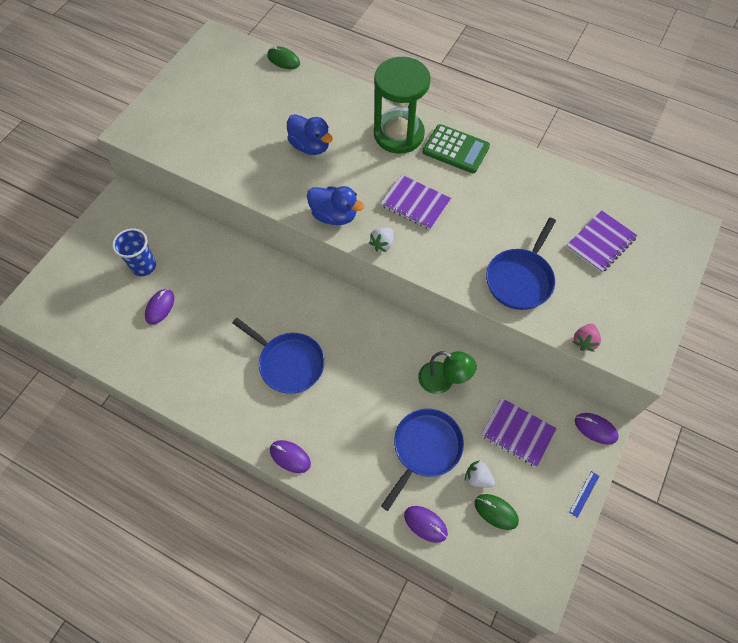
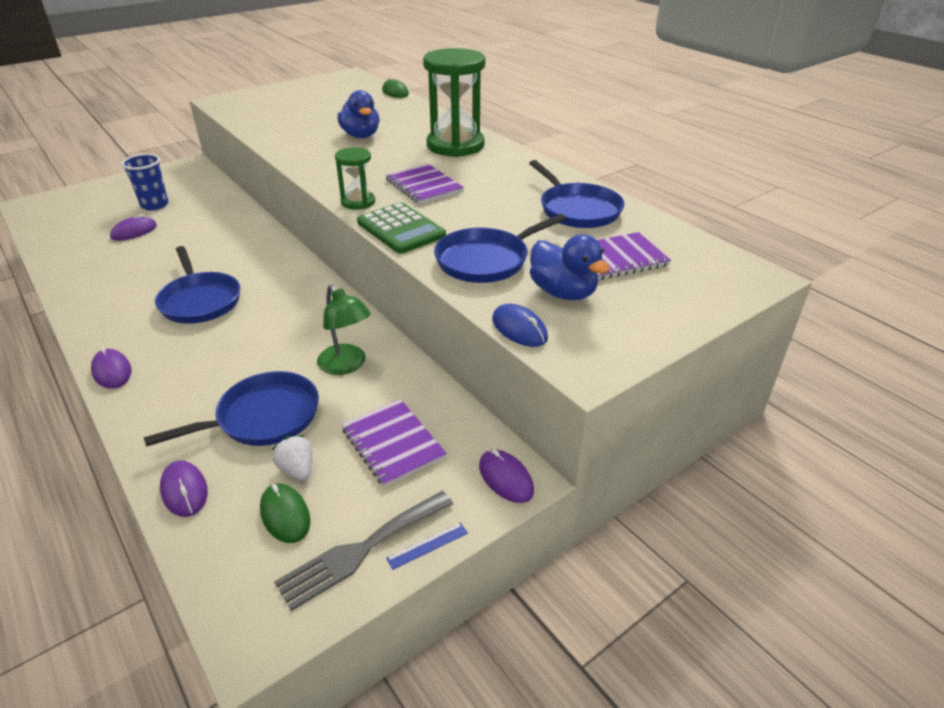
camera: 25 degrees right, 25 degrees down
(334, 215) = (332, 175): blue duck -> blue duck (563, 292)
(382, 244) = (358, 202): white strawberry -> green hourglass
(456, 149) = (505, 164): green calculator -> green calculator (401, 229)
(543, 193) = (577, 209): none -> blue pan
(553, 514) = (361, 550): none -> grey fork
(584, 341) = (519, 329): pink strawberry -> blue mouse

